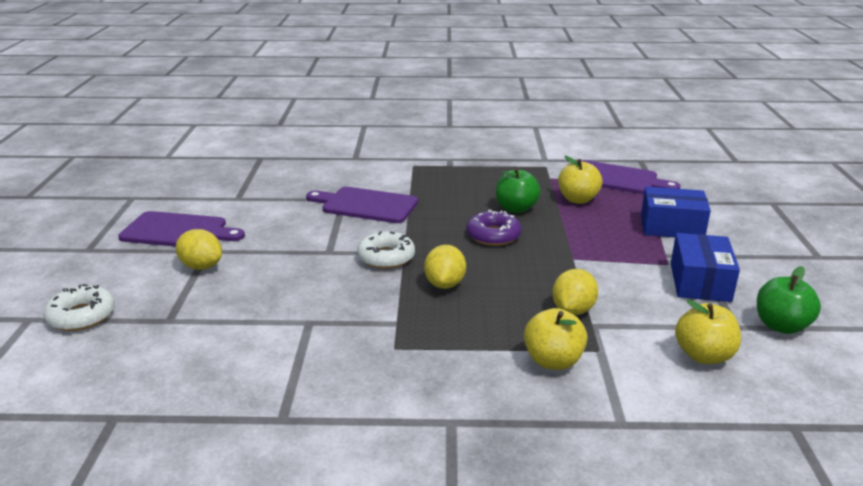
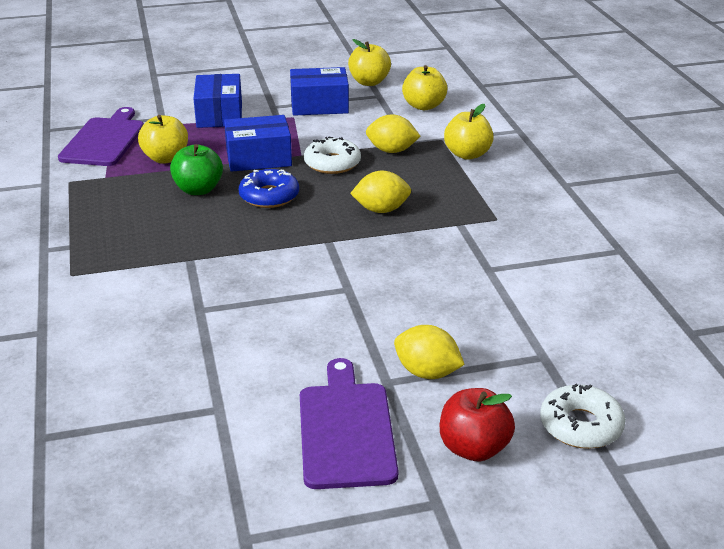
camera: 105 degrees left, 5 degrees up
(113, 269) = (474, 448): none -> red apple
(201, 266) = (427, 372): yellow lemon -> yellow lemon turned 75 degrees counterclockwise
(366, 205) = (214, 287): purple cutting board -> none
(386, 257) = (344, 249): white donut -> white donut (332, 163)
(493, 235) = (269, 196): purple donut -> blue donut
(570, 237) = (258, 158): none -> blue box
(781, 326) = (369, 82): green apple -> yellow apple

